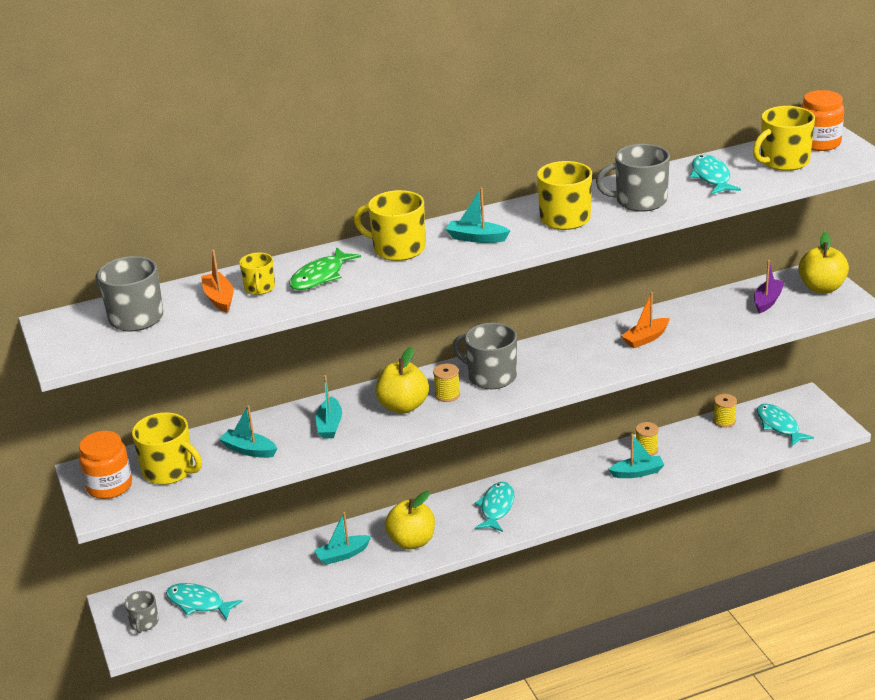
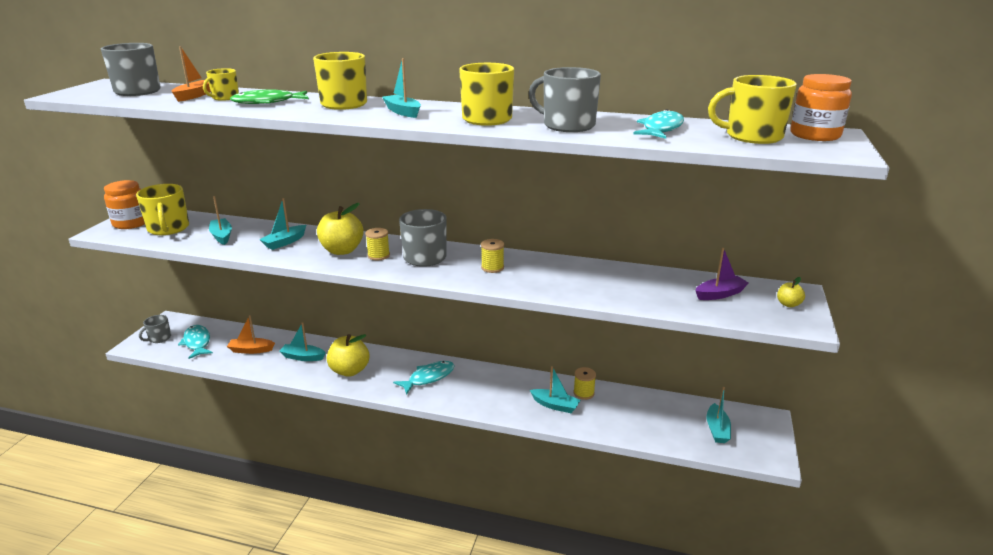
camera: 35 degrees right, 5 degrees down
(646, 338) = (573, 279): orange boat -> orange boat (251, 350)
(724, 421) = (672, 403): yellow spool -> yellow spool (492, 267)
(779, 426) = (717, 429): turquoise fish -> turquoise boat
(822, 288) = (788, 304): yellow apple -> yellow apple, size x0.49

